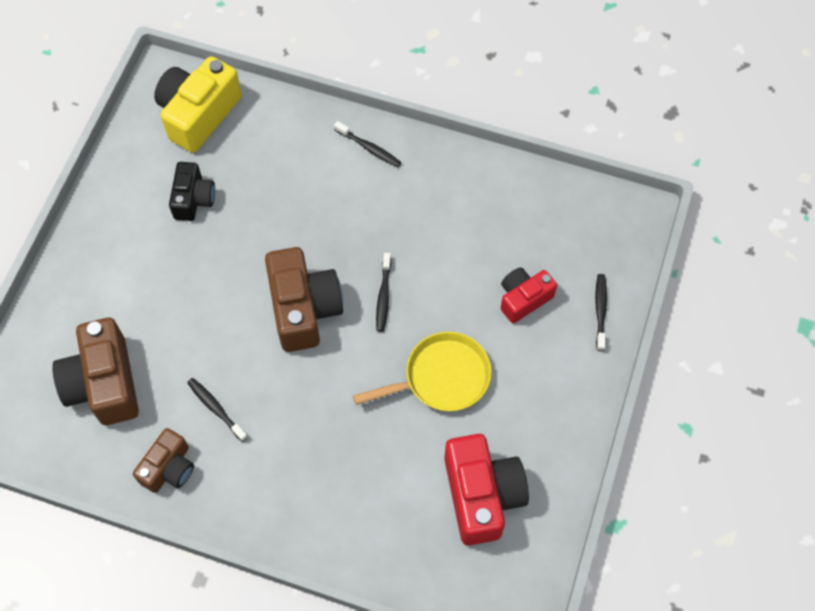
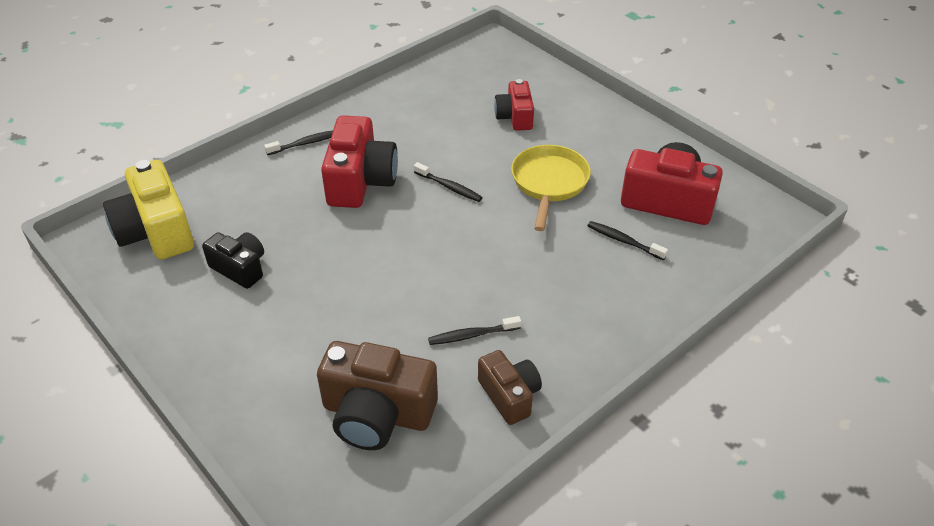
camera: 60 degrees left, 20 degrees down
(304, 308) = (419, 238): brown camera -> none
(347, 221) = (360, 181): none -> red camera
(600, 310) = (555, 86): black toothbrush -> black toothbrush (623, 241)

